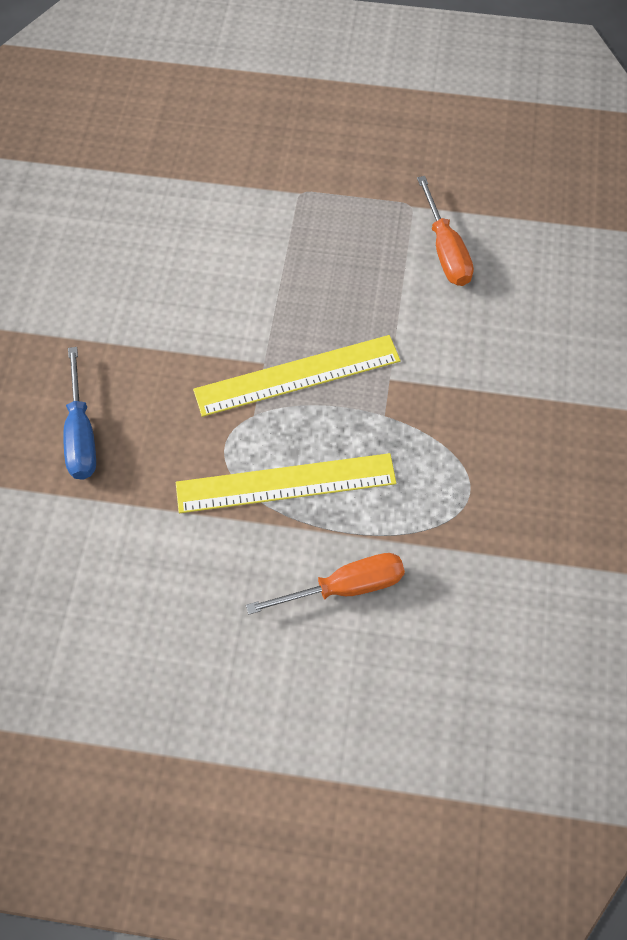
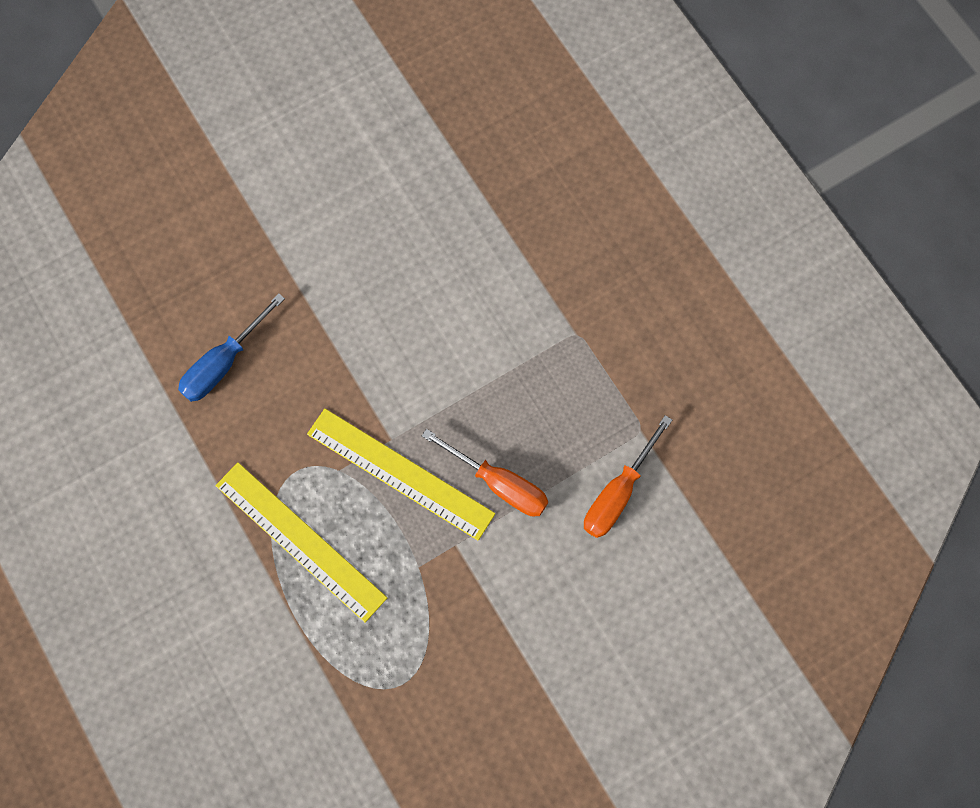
camera: 50 degrees right, 10 degrees up
(345, 587) = (249, 652): orange screwdriver -> orange screwdriver (499, 483)

